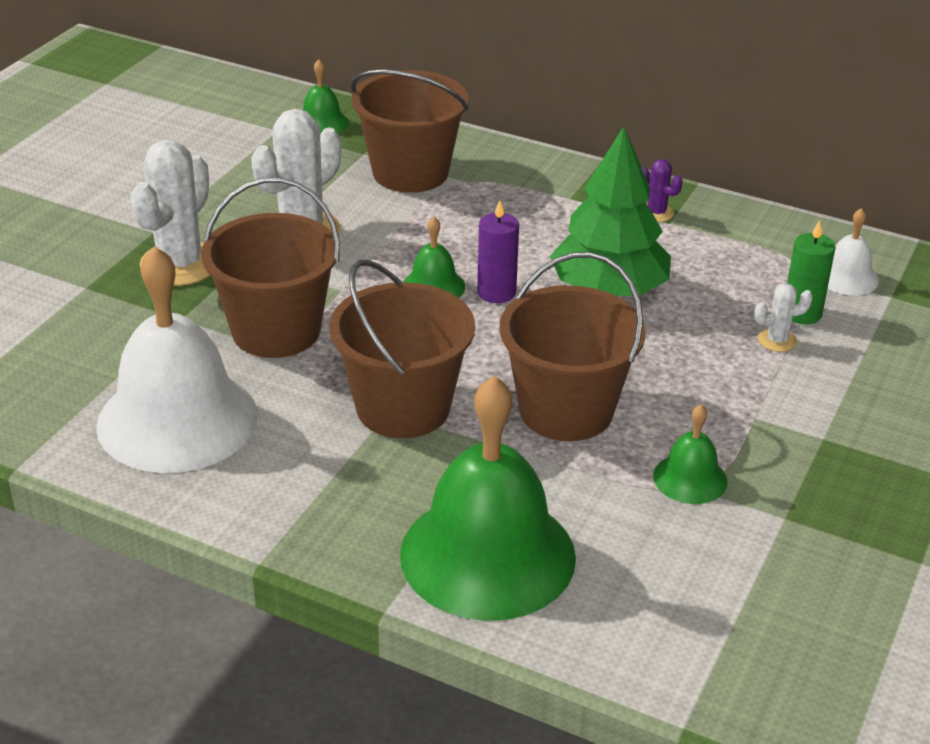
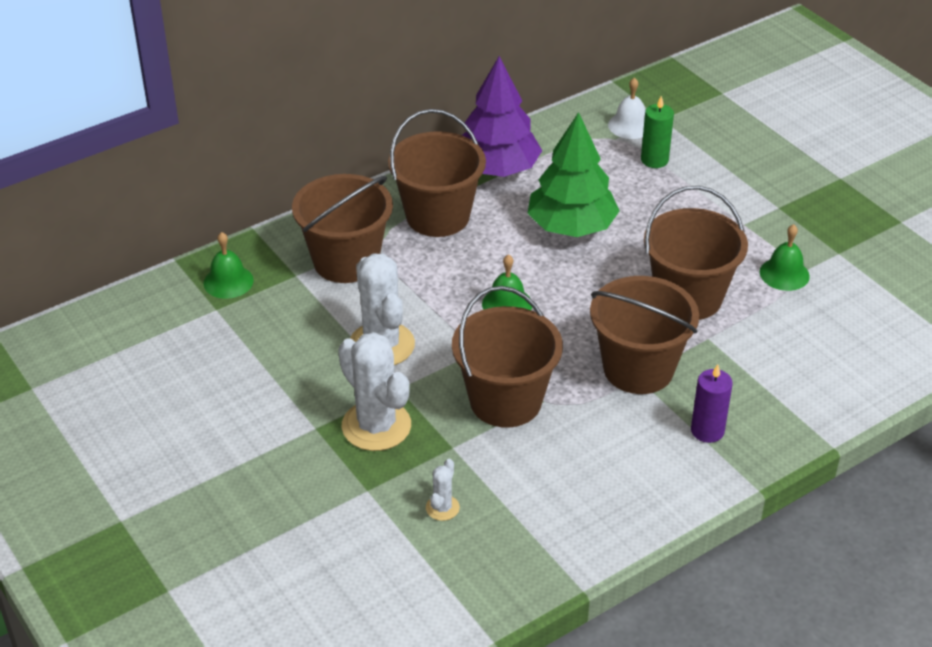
camera: 60 degrees left, 5 degrees up
(177, 419) = (579, 485): white bell -> none
(487, 555) = (807, 384): green bell -> none
(496, 292) = (537, 278): purple candle -> purple candle (707, 431)
(535, 201) = (437, 216): none -> brown bucket
(656, 213) = (497, 169): purple cactus -> purple tree
(777, 340) = (675, 182): white cactus -> white cactus (442, 508)

